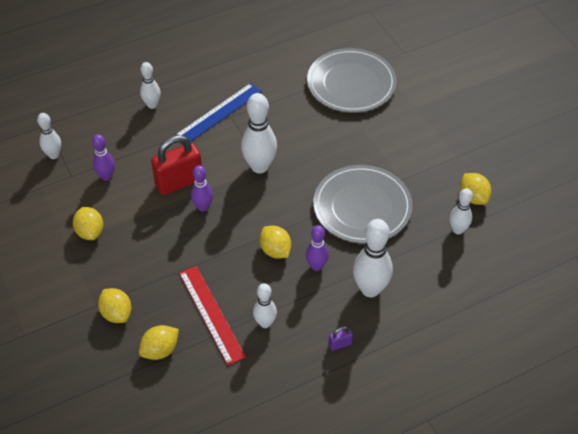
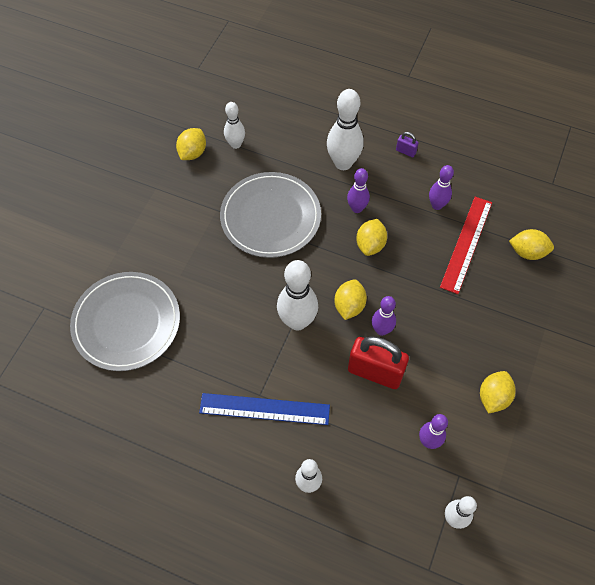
camera: 130 degrees left, 10 degrees up
(117, 313) = (534, 306): yellow lemon -> yellow lemon (349, 306)
(265, 323) = (437, 205): white bowling pin -> purple bowling pin

